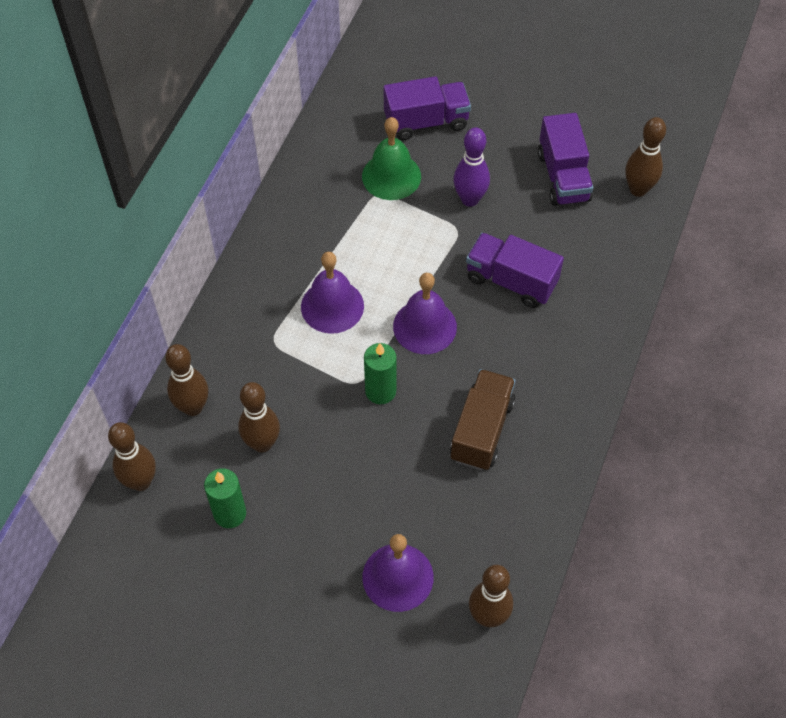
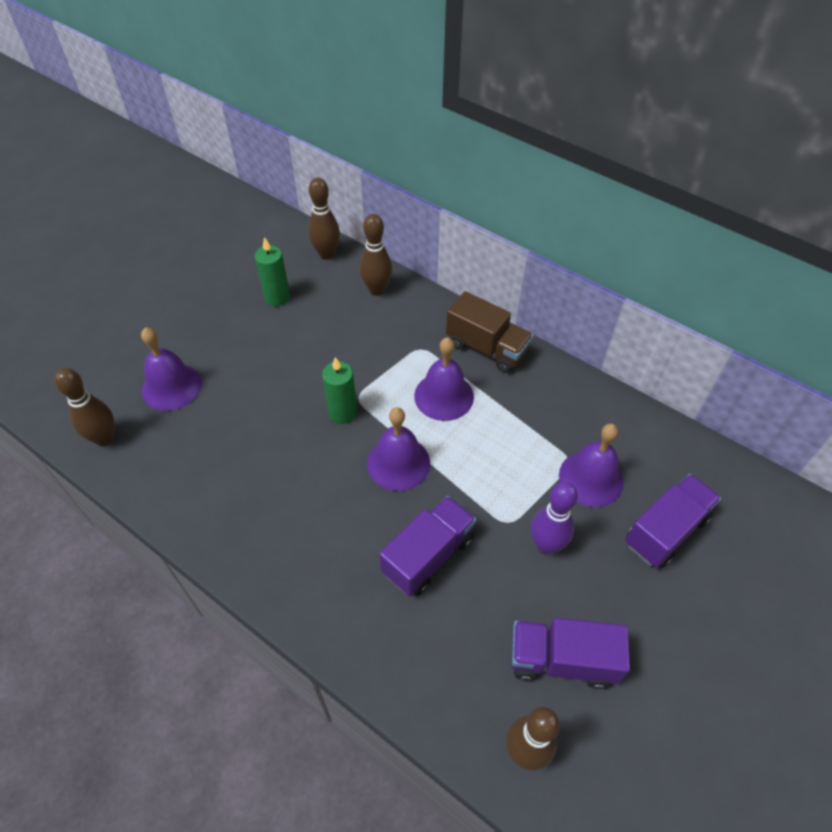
camera: 105 degrees right, 5 degrees down
(262, 443) = (327, 325): brown bowling pin -> none
(391, 176) = (591, 478): green bell -> purple bell
(426, 122) = (665, 531): purple truck -> purple truck turned 135 degrees counterclockwise
(481, 430) = (271, 480): brown truck -> brown truck (487, 348)

